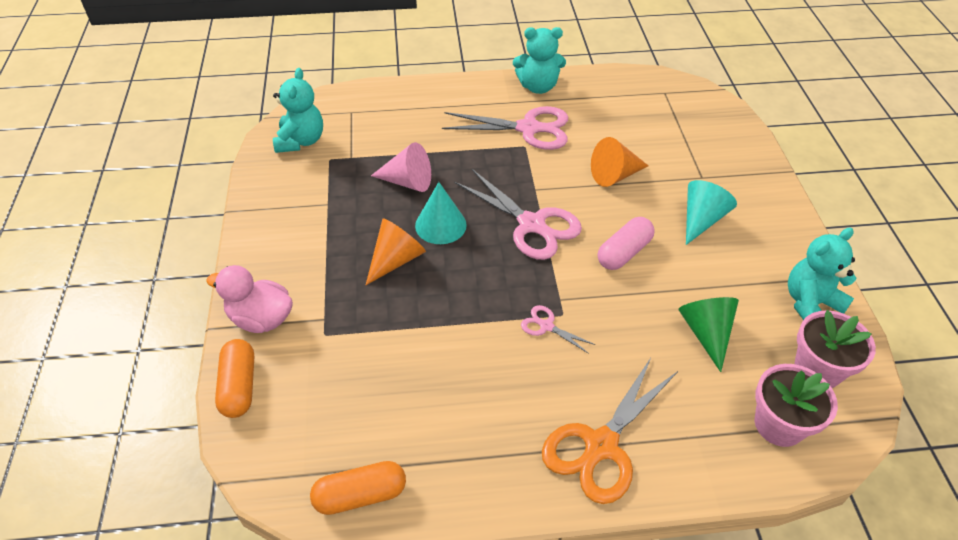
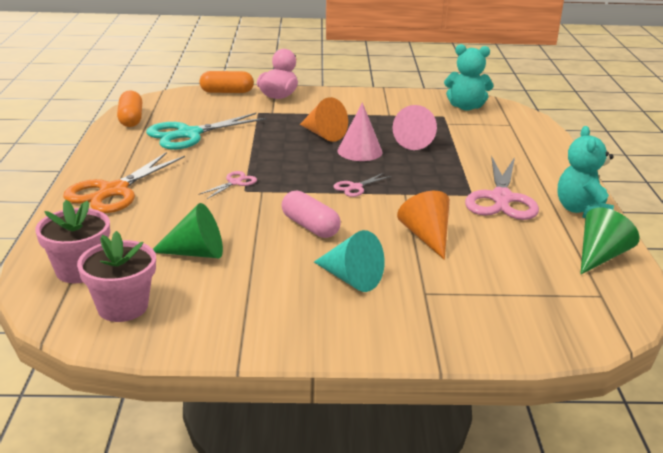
camera: 95 degrees right, 20 degrees down
(412, 402) = (189, 134): none -> turquoise scissors
(440, 225) = (359, 151): turquoise cone -> pink cone
(531, 224) = (355, 187): pink scissors -> pink scissors, size x0.47
(601, 445) = (114, 191): orange scissors -> orange scissors turned 105 degrees counterclockwise
(610, 86) = (600, 256): none -> green cone
(810, 304) = (206, 324): turquoise teddy bear -> none

